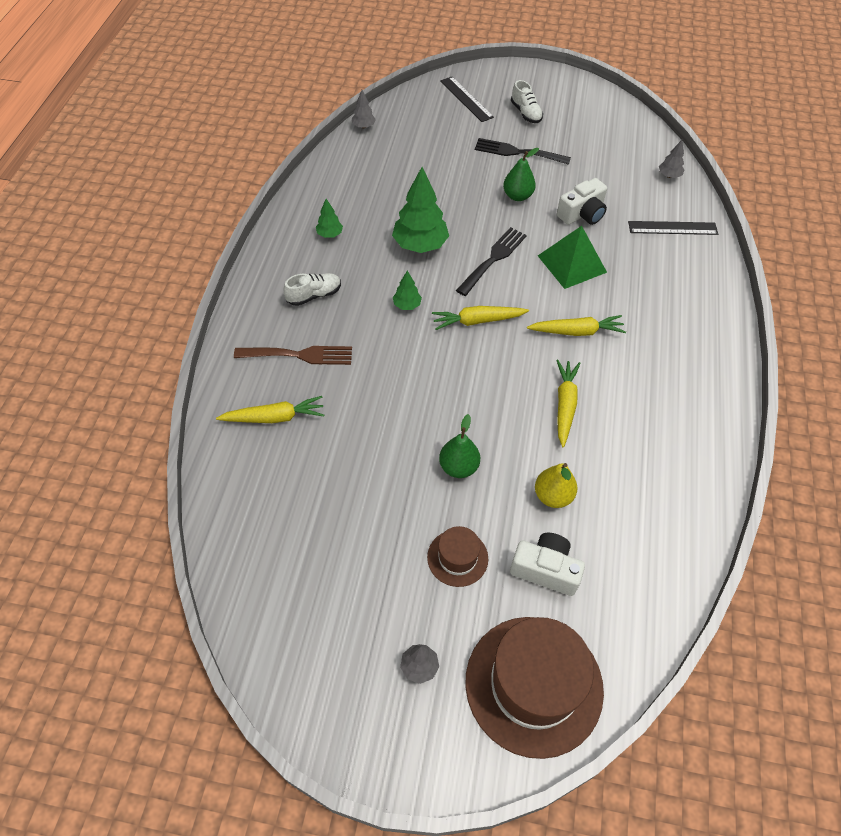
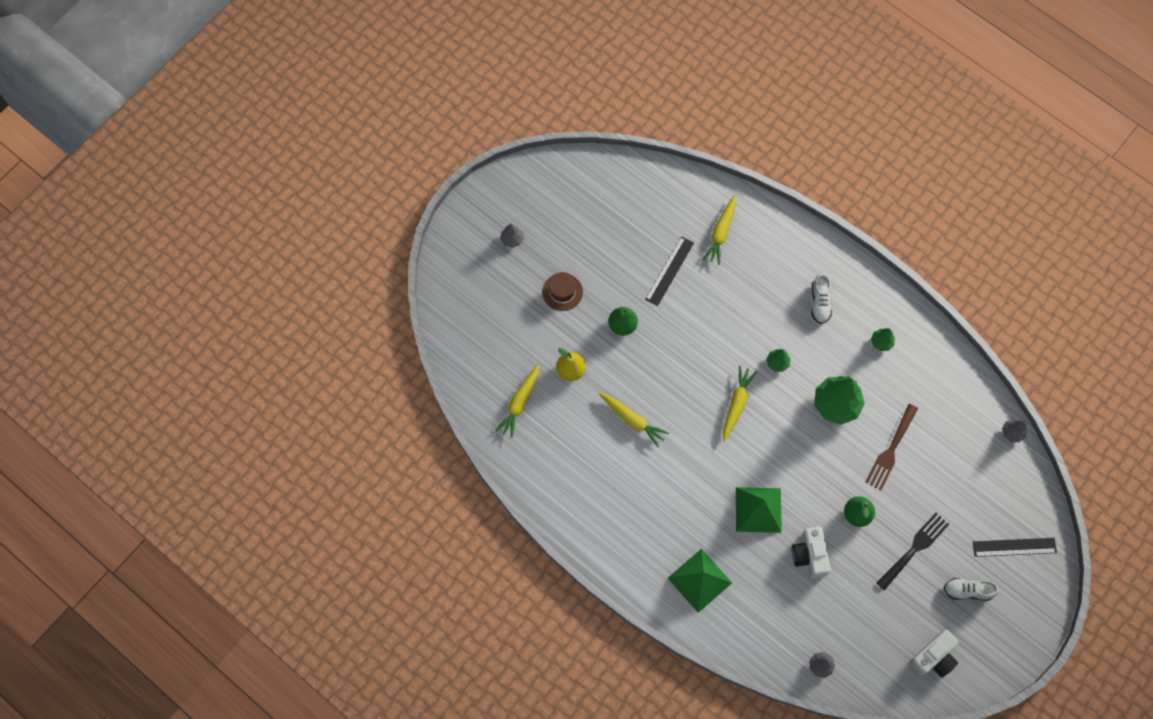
camera: 120 degrees right, 15 degrees up
(299, 355) = (767, 269): brown fork -> brown fork (891, 450)
(493, 259) = (793, 451): black fork -> none
(534, 685) = (469, 291): brown hat -> none
(545, 569) = (527, 336): white camera -> white camera (933, 657)
(577, 331) = (690, 469): yellow carrot -> yellow carrot (519, 403)
(672, 228) = (756, 620): black ruler -> black ruler (669, 271)
(676, 281) = (699, 580): none -> green pyramid

